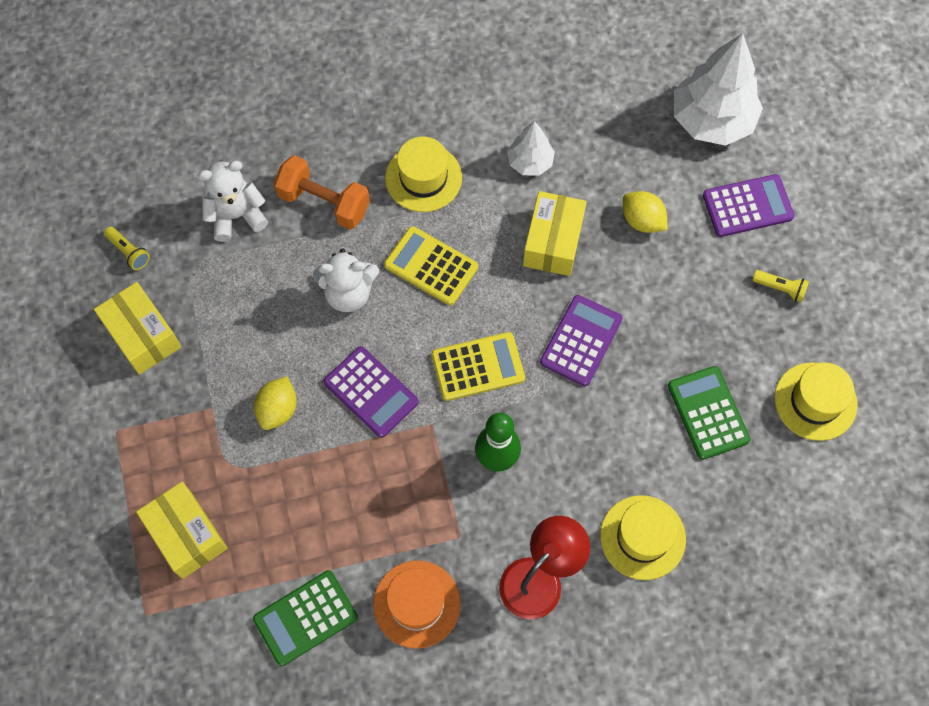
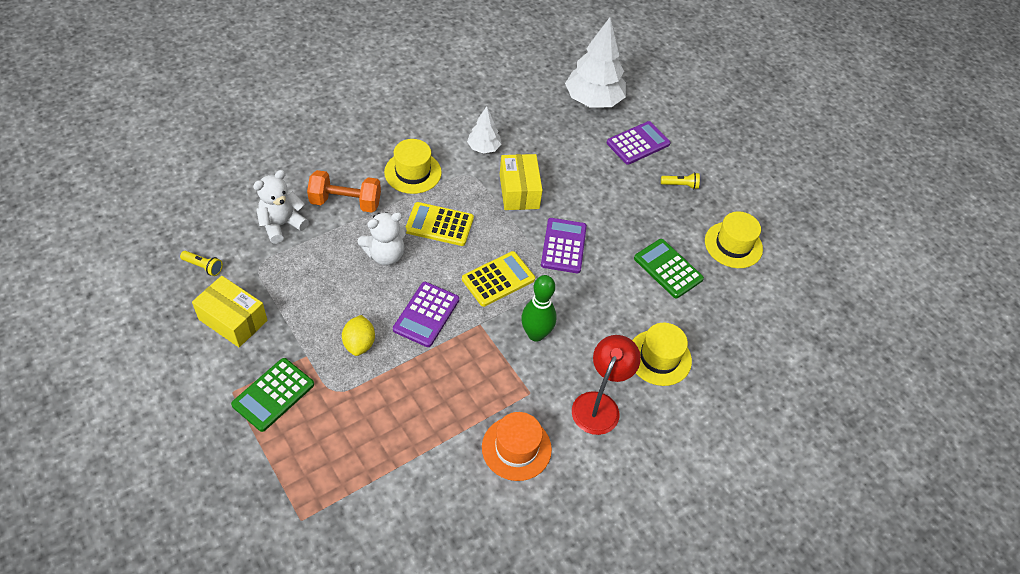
camera: 25 degrees left, 15 degrees down
(186, 534) = (316, 451): yellow box -> none
(305, 618) = (434, 483): green calculator -> green calculator (273, 394)
(371, 392) = (426, 314): purple calculator -> purple calculator turned 90 degrees clockwise
(642, 220) = (573, 166): yellow lemon -> none

